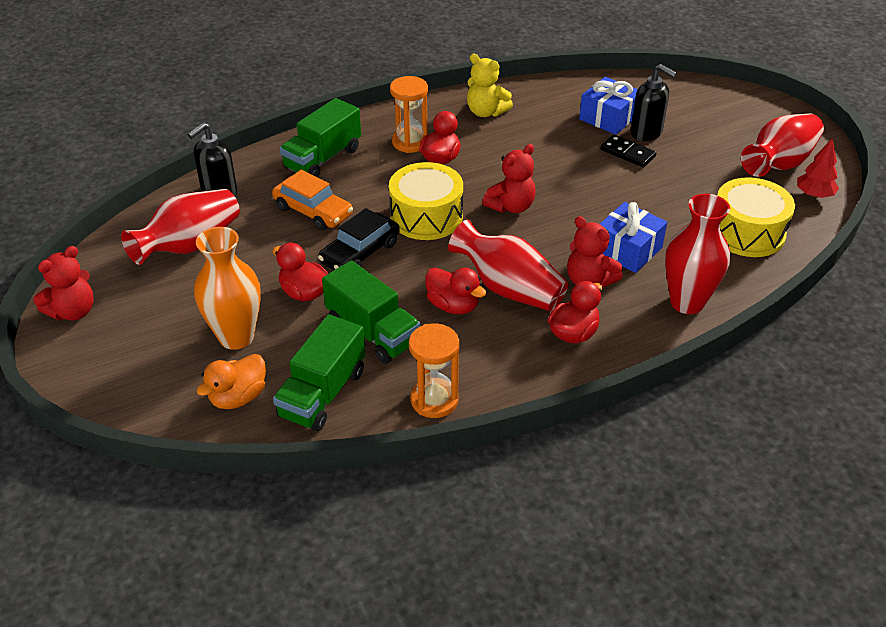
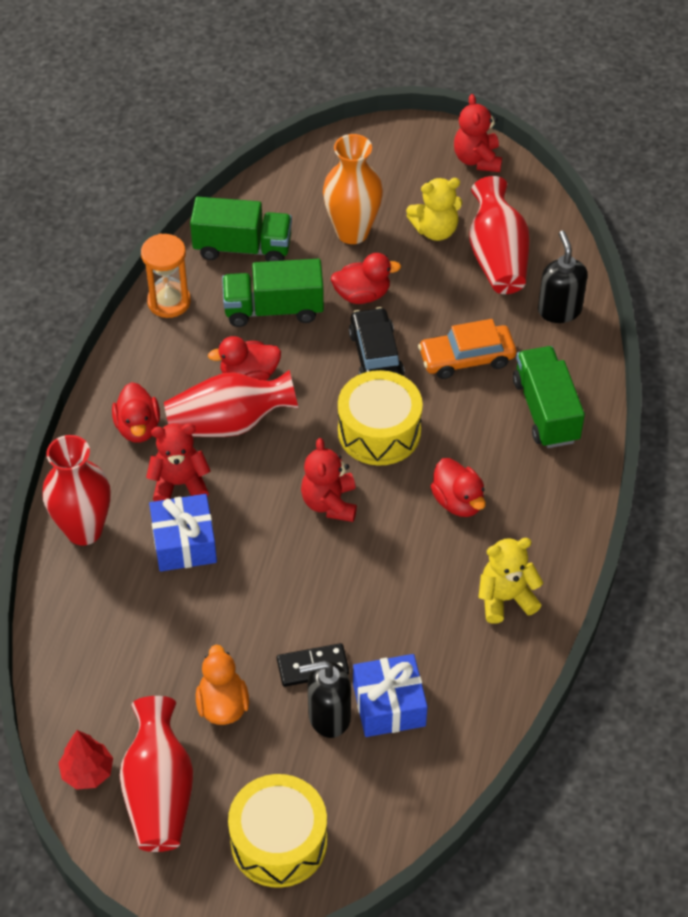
camera: 130 degrees right, 10 degrees up
(189, 291) = (435, 230): none -> yellow teddy bear
(238, 397) = (288, 204): orange duck -> orange duck (222, 705)
(322, 393) = (243, 248): green truck -> green truck turned 120 degrees clockwise
(410, 142) = (510, 495): orange hourglass -> none
(747, 232) = (105, 657): yellow drum -> yellow drum (279, 841)

